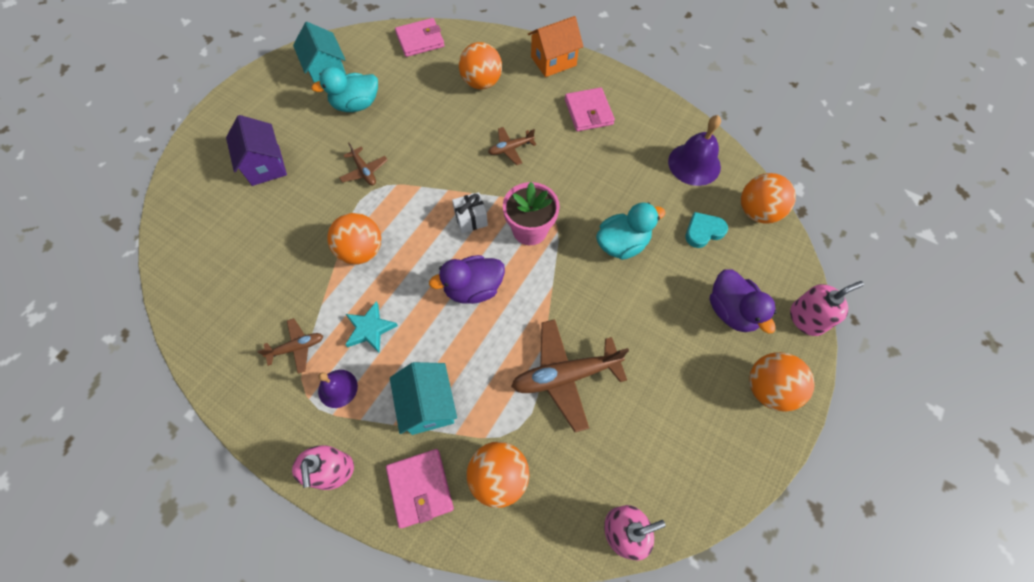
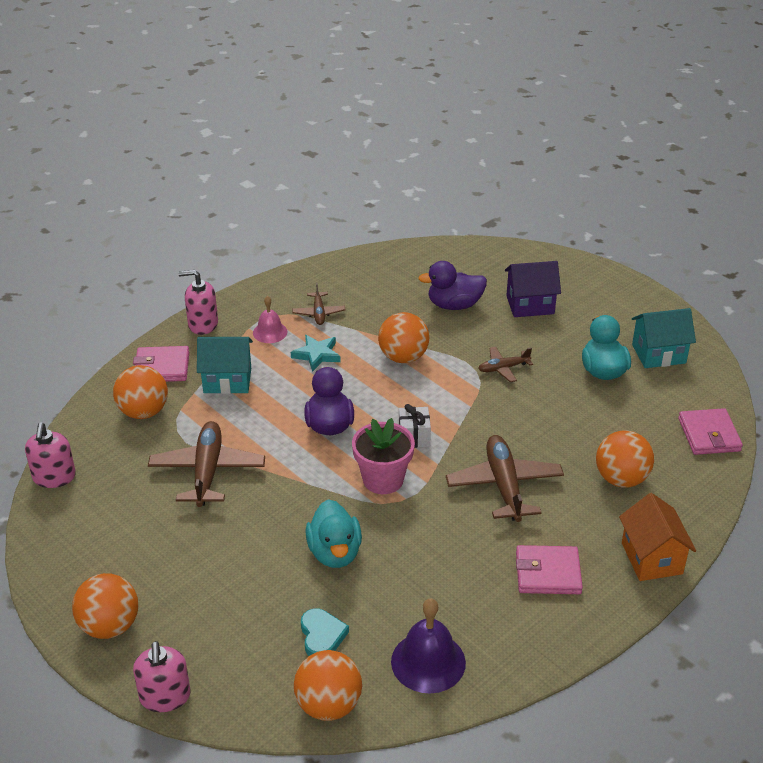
camera: 105 degrees right, 25 degrees down
(338, 388) = (270, 332): purple bell -> pink bell
(510, 149) = (504, 486): brown plane -> brown plane, size x1.89
(731, 311) = (209, 626): purple duck -> purple duck (454, 305)

